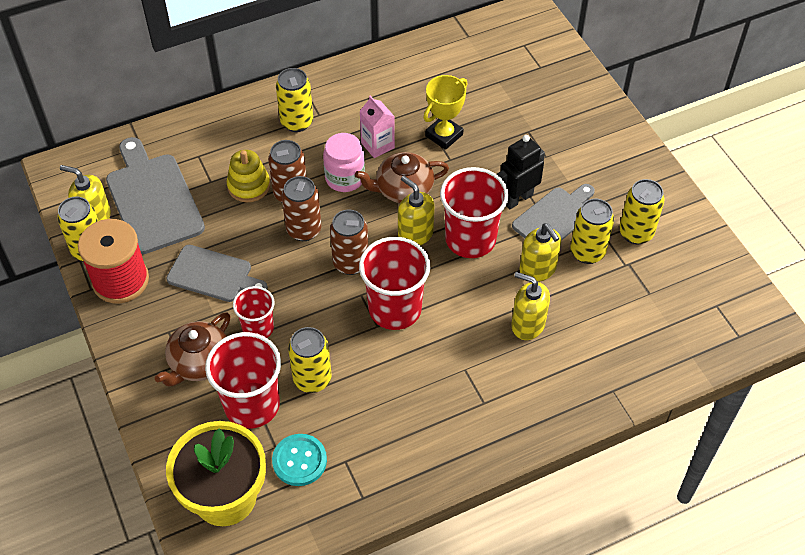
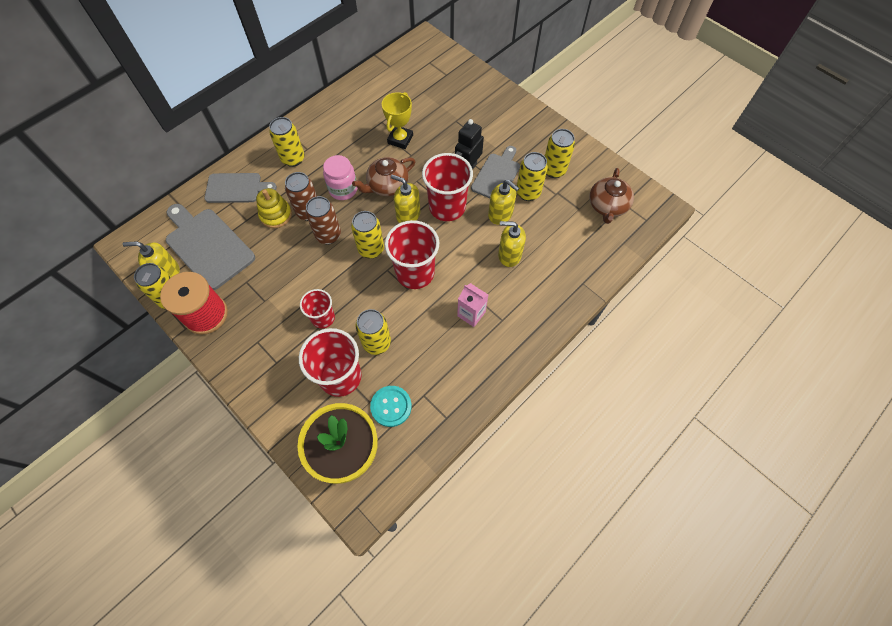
camera: 20 degrees left, 10 degrees up
(199, 362) = (289, 358): brown teapot -> brown teapot (607, 206)
(213, 275) = (275, 288): grey cutting board -> grey cutting board (236, 188)
(350, 263) = (371, 249): brown can -> yellow can
(377, 145) = (357, 159): pink carton -> pink carton (471, 314)

